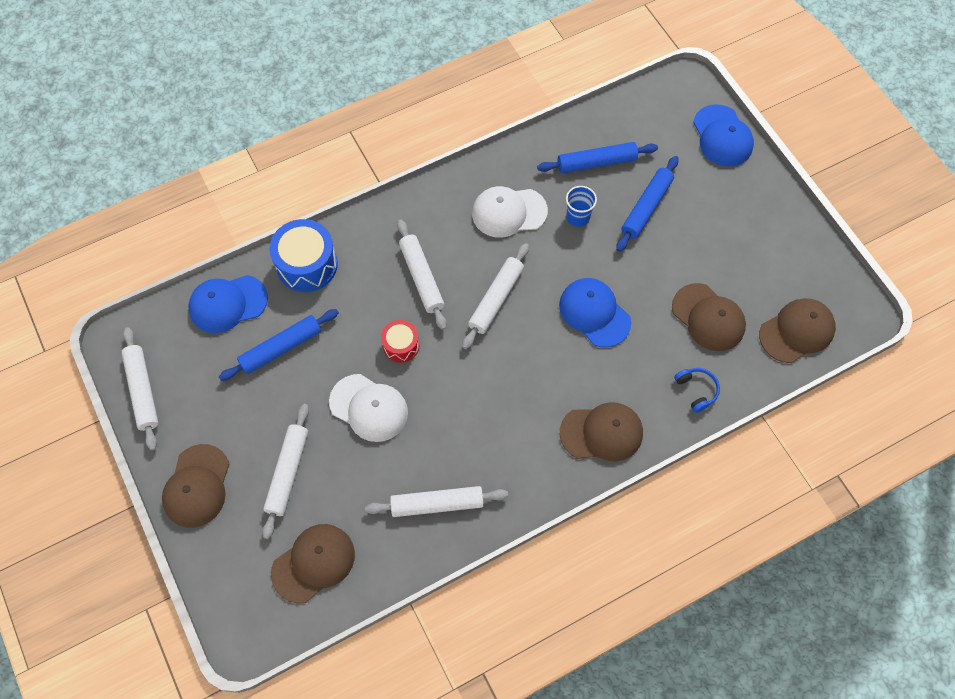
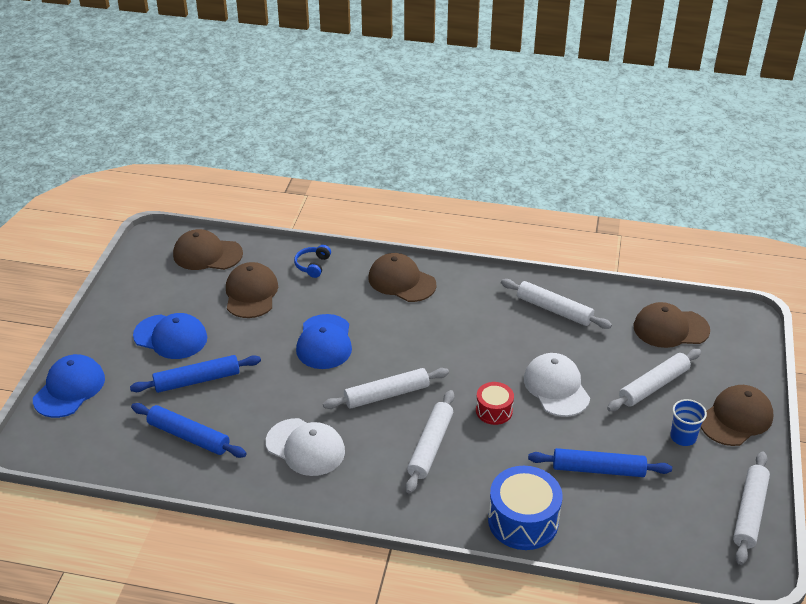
camera: 140 degrees left, 25 degrees down
(228, 304) = (623, 535): blue cap -> blue cap (170, 337)
(578, 217) = (256, 408): blue cup -> blue cup (683, 437)

